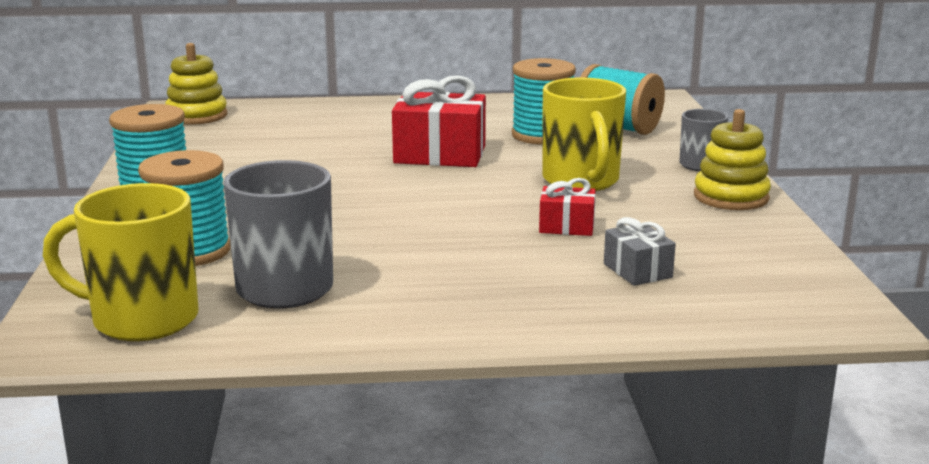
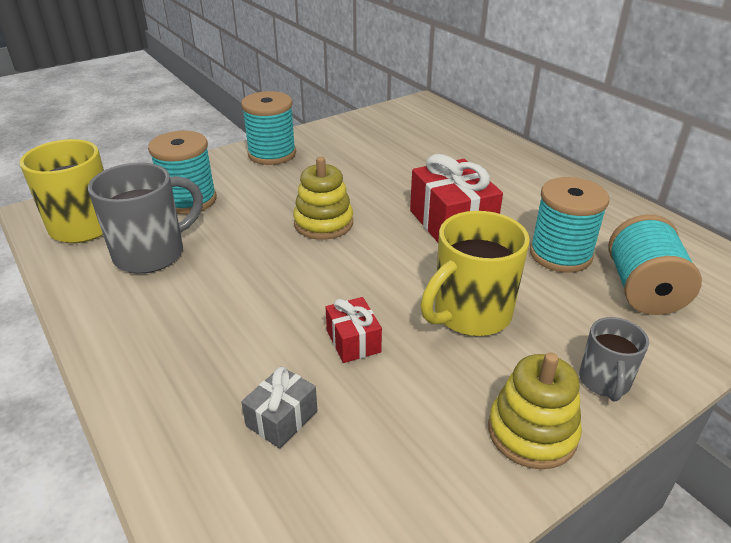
camera: 60 degrees right, 15 degrees up
(197, 116) = (416, 113): yellow stacking toy -> yellow stacking toy (323, 223)

